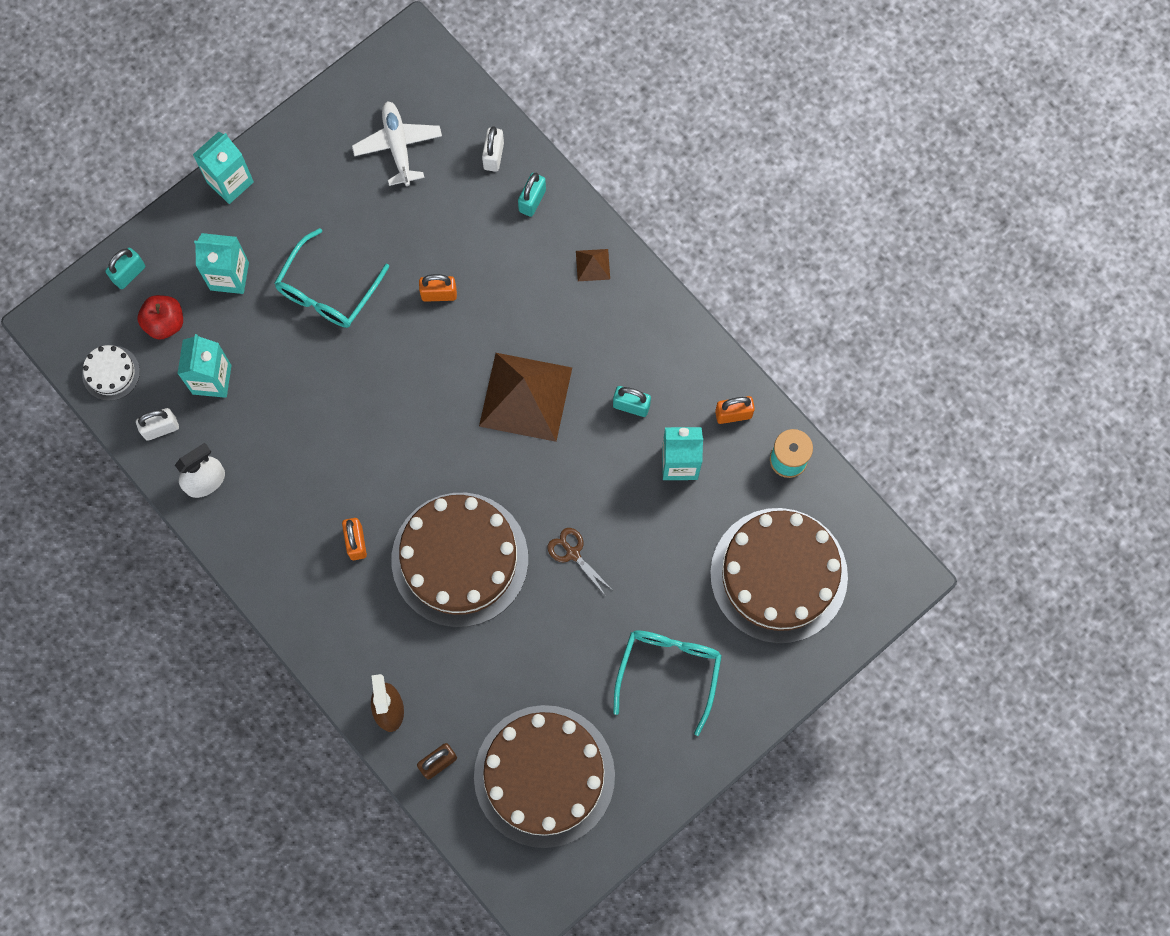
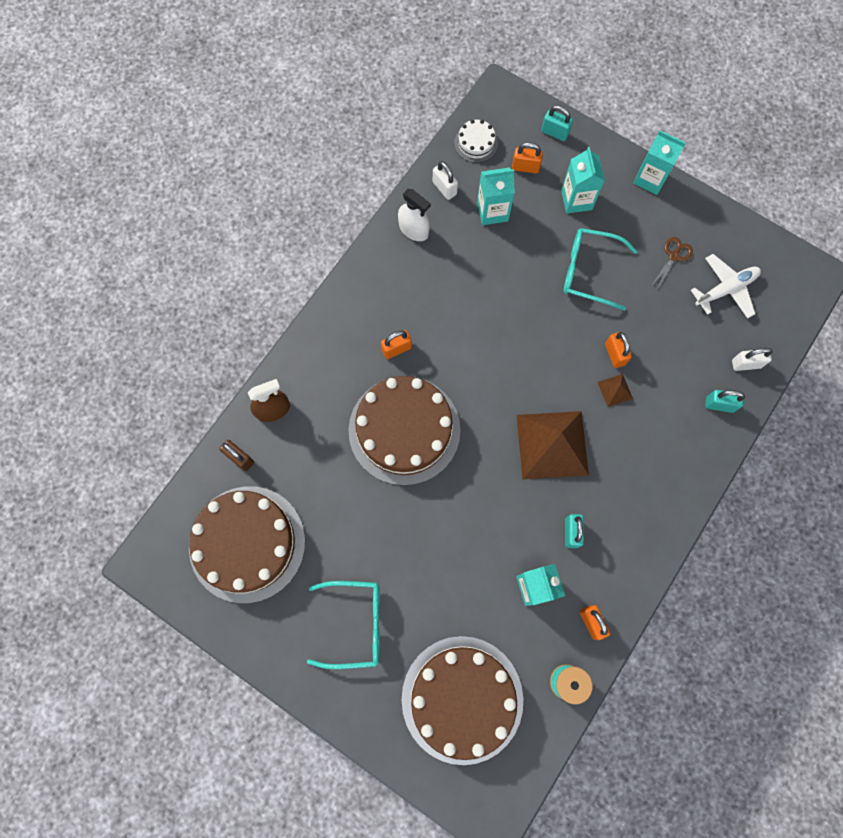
camera: 75 degrees right, 0 degrees up
(165, 323) = (525, 167): red apple -> orange padlock
(573, 553) = (433, 518): brown scissors -> brown scissors (673, 256)
(592, 265) = (682, 468): brown pyramid -> brown pyramid (615, 390)

